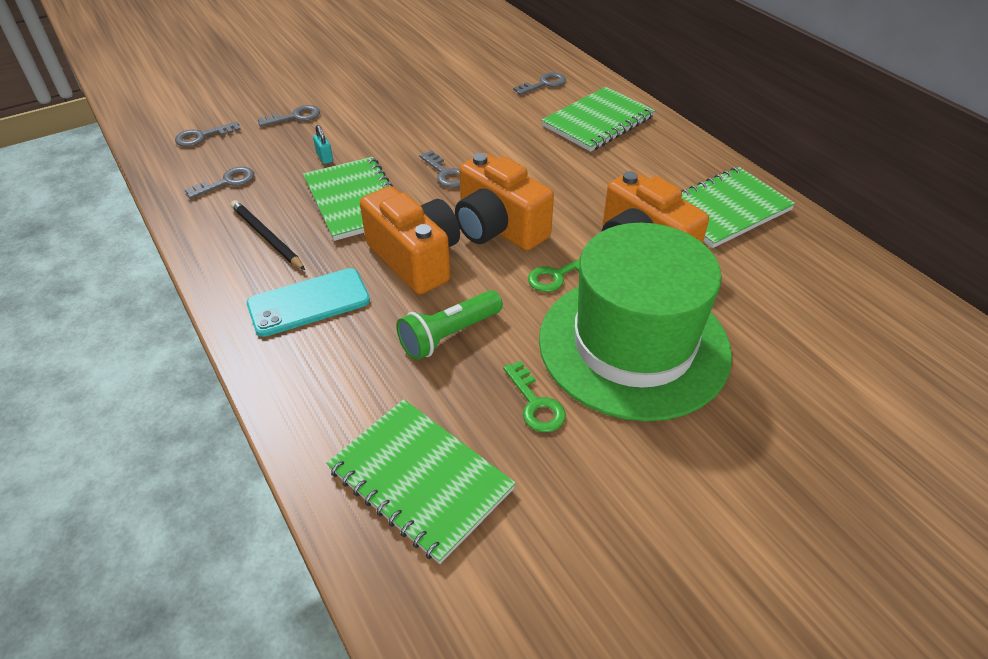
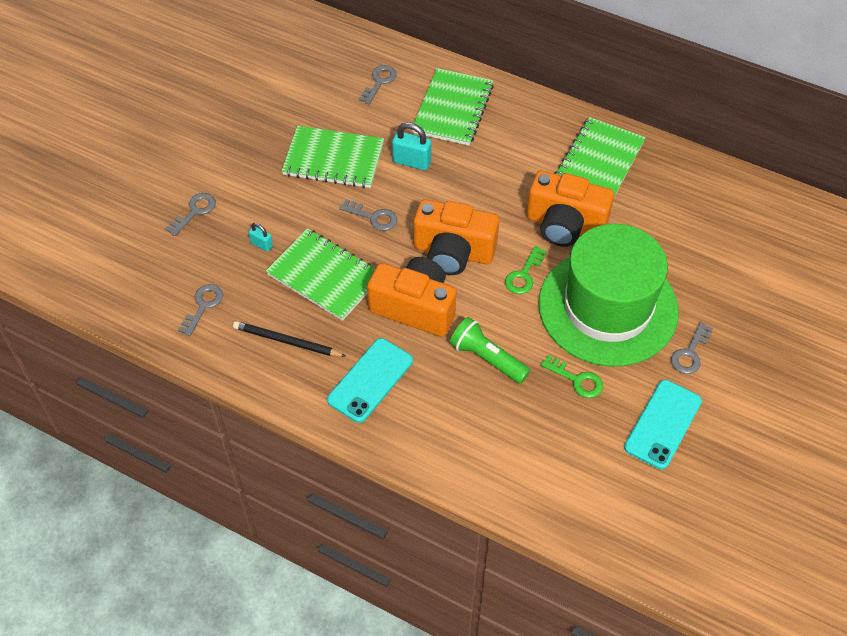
camera: 30 degrees left, 10 degrees up
(202, 136) = (132, 269): grey key -> grey key (690, 353)
(420, 480) = (546, 464): green notebook -> green notebook (333, 159)
(449, 335) = (487, 358): green flashlight -> green flashlight turned 105 degrees clockwise
(522, 146) = (412, 162): none -> turquoise padlock
(610, 508) = (662, 424): none -> turquoise phone

